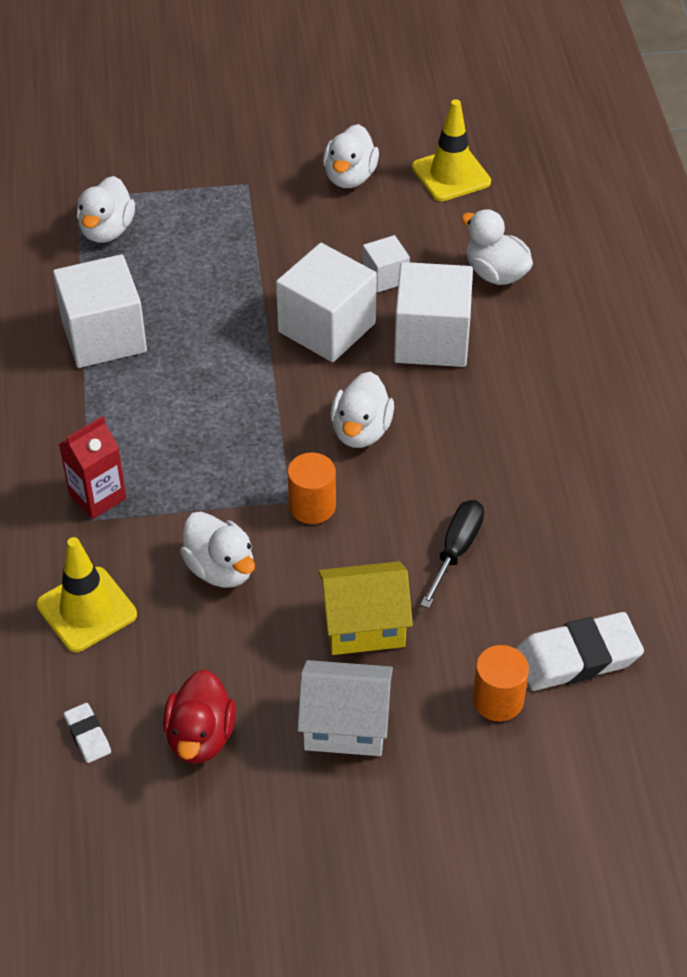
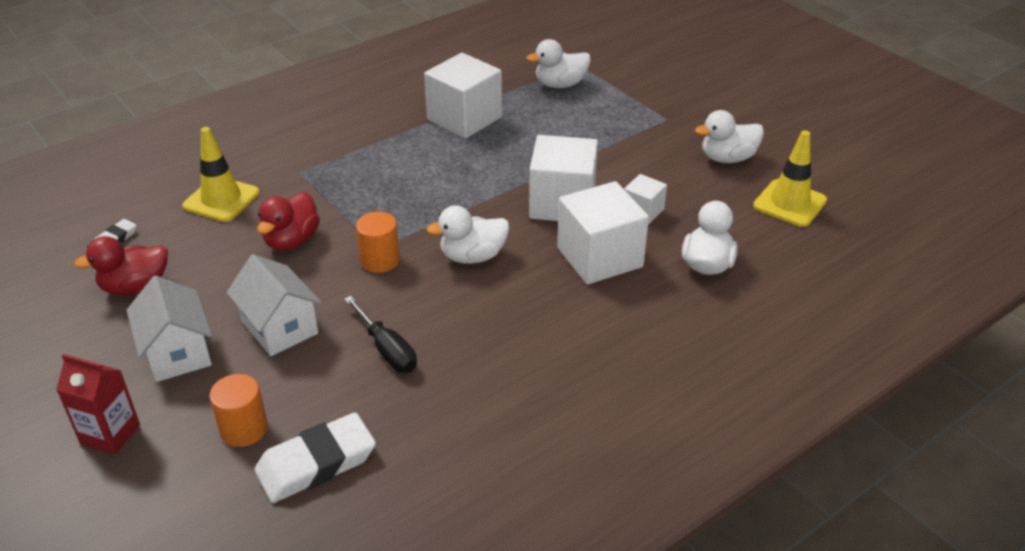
camera: 60 degrees right, 10 degrees down
(97, 497) = (321, 168): red carton -> red carton (110, 434)
(220, 569) = (292, 241): white duck -> red duck
(364, 625) = (279, 327): yellow house -> white house
(456, 551) = (386, 349): black screwdriver -> black screwdriver turned 60 degrees clockwise
(577, 657) = (316, 463): white eraser -> white eraser turned 75 degrees counterclockwise

